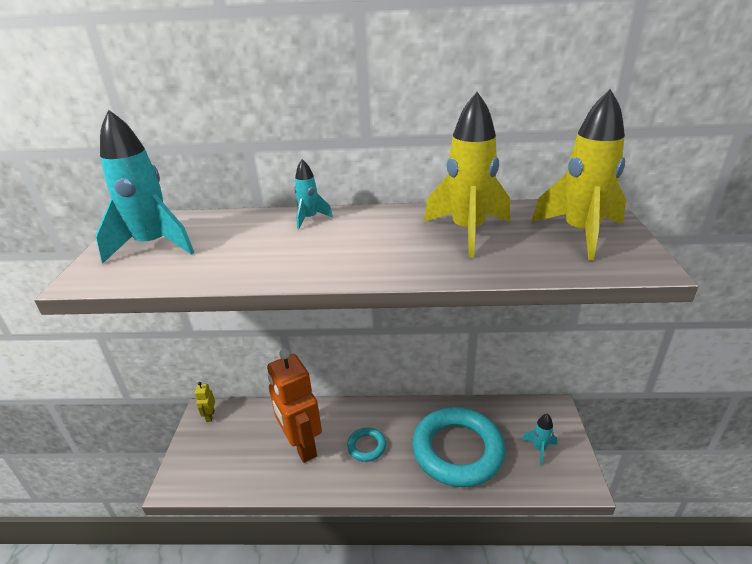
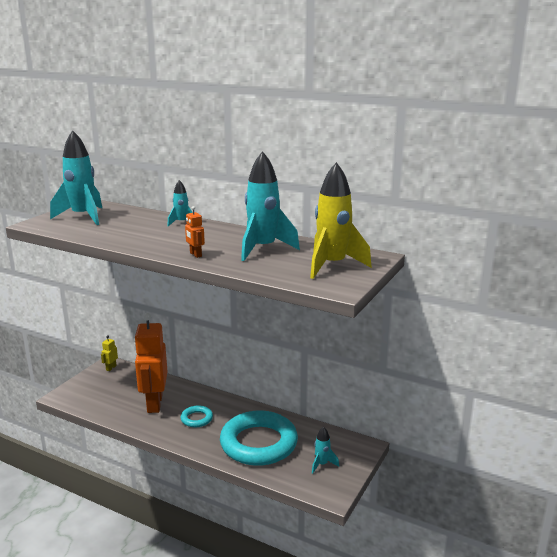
camera: 25 degrees right, 10 degrees down
(399, 266) = (195, 254): none -> orange robot
(468, 232) = (263, 249): yellow rocket -> turquoise rocket

